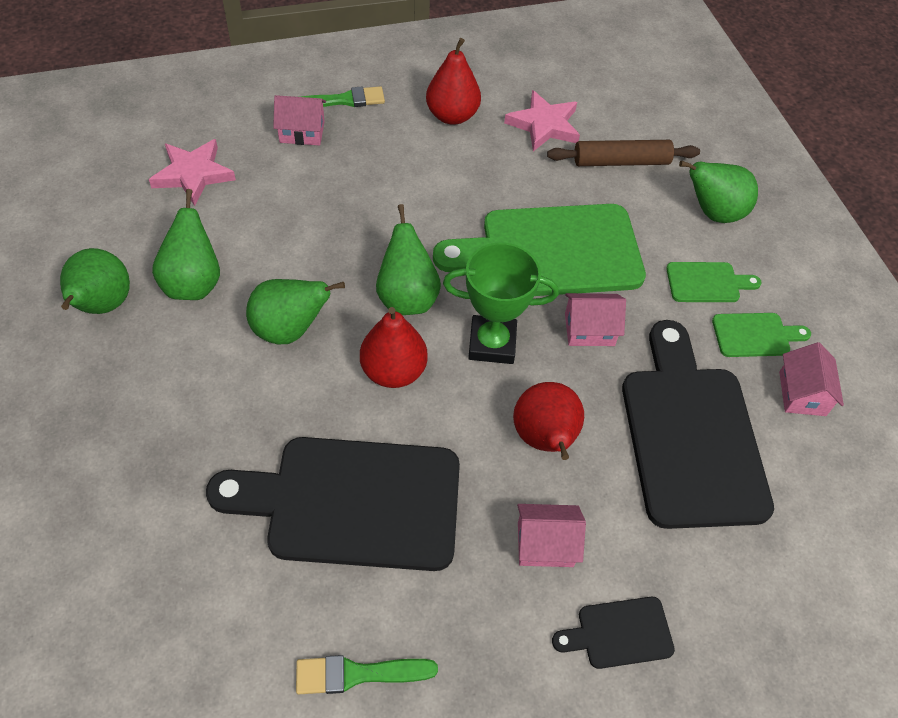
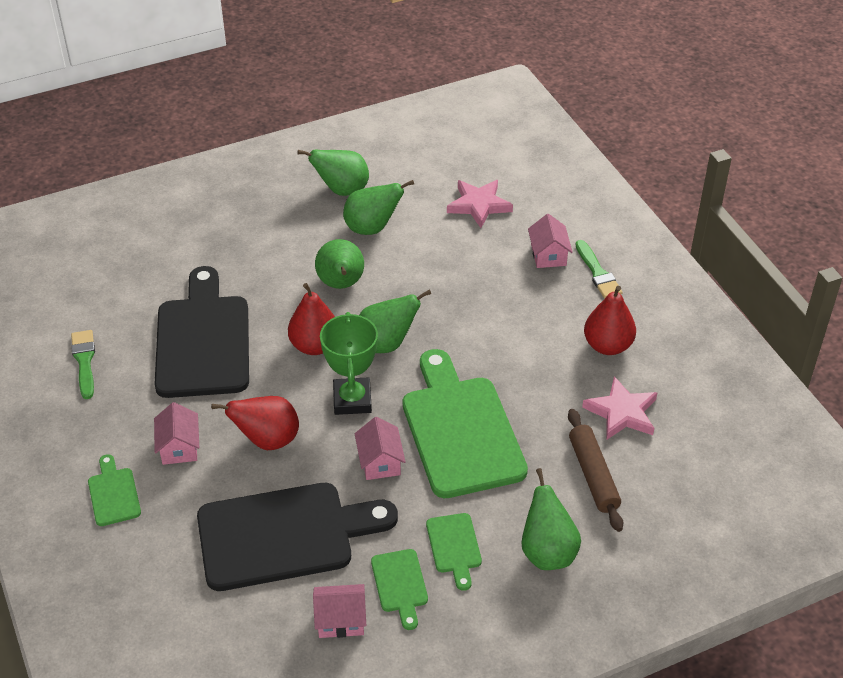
camera: 85 degrees right, 10 degrees down
(619, 633) = (113, 494): black cutting board -> green cutting board

